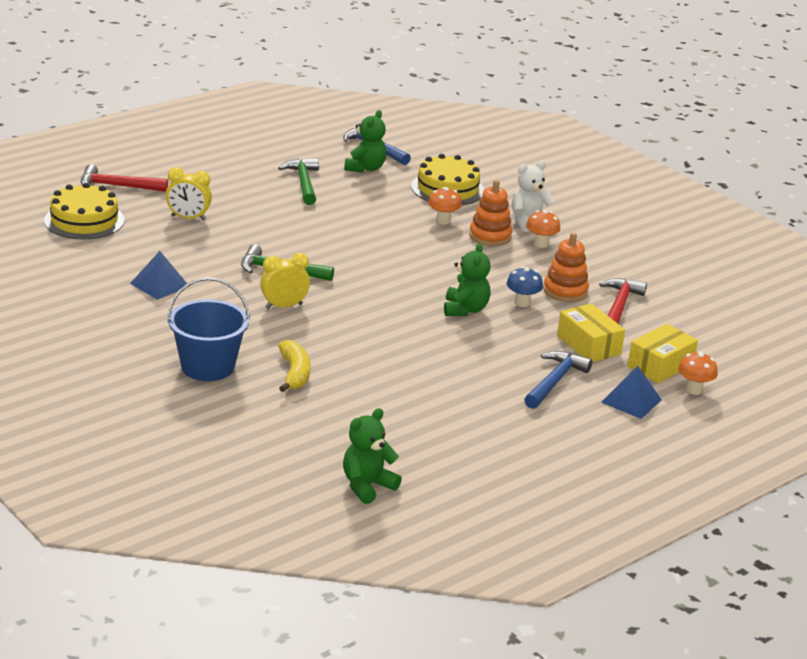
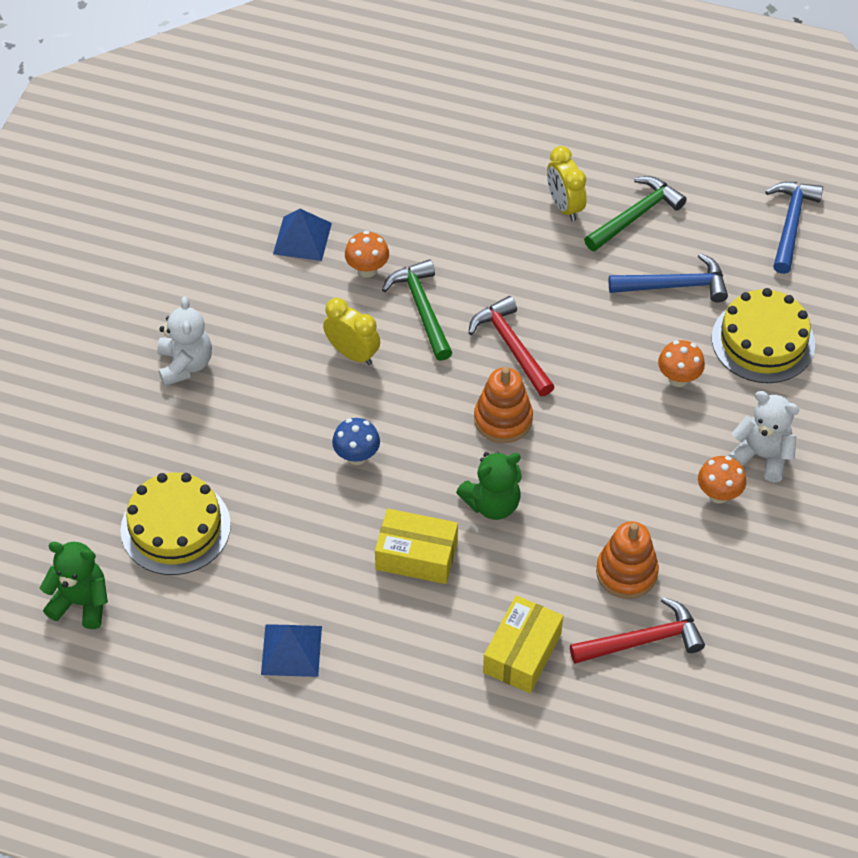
camera: 60 degrees right, 25 degrees up
(84, 220) = (370, 109): yellow cake -> yellow cake (175, 527)
(117, 186) = (465, 86): red hammer -> red hammer (511, 347)
(188, 218) = (456, 177): yellow clock -> yellow clock (564, 206)
(207, 367) = (185, 364): blue bucket -> white teddy bear
(294, 373) = (232, 435): yellow banana -> none
(365, 168) = (730, 245): green teddy bear -> none
(490, 236) = (686, 439): orange stacking toy -> orange stacking toy (503, 419)
(522, 303) = (558, 546): blue mushroom -> blue mushroom (357, 456)
(554, 381) = (413, 659): blue hammer -> blue hammer (674, 285)
(631, 401) = (435, 750): blue pyramid -> blue pyramid (291, 650)
(660, 365) = (540, 743): yellow box -> yellow box (416, 556)
(694, 390) = (514, 800): orange mushroom -> orange mushroom (367, 270)

